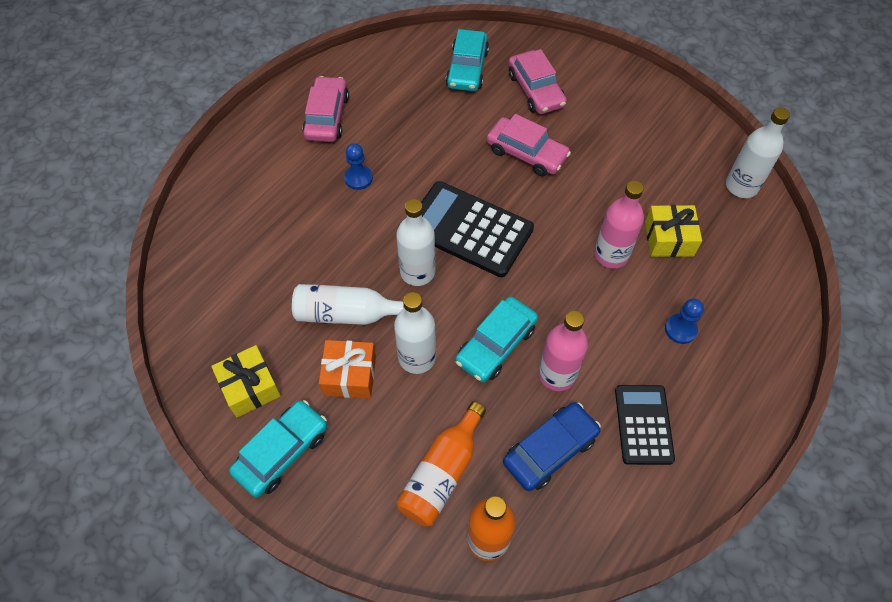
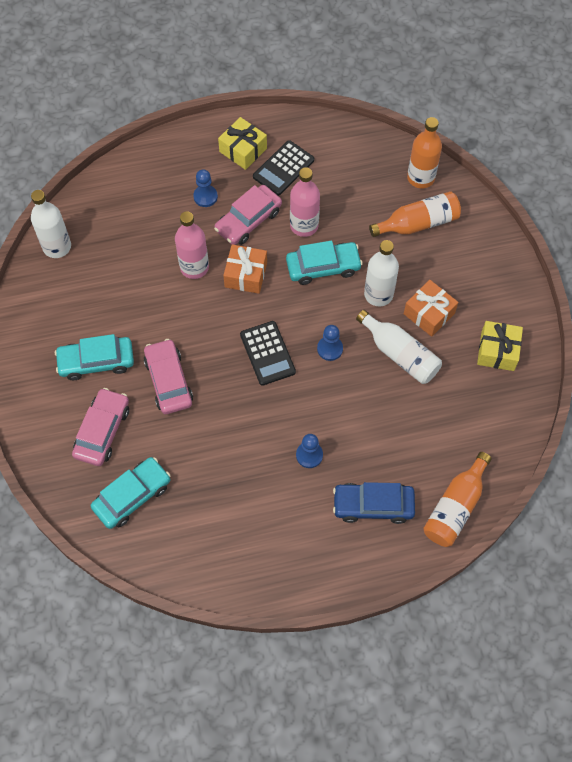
camera: 140 degrees left, 5 degrees up
(200, 221) = (455, 507): none -> orange bottle
(282, 452) = (502, 298): turquoise car -> turquoise car (96, 361)
(327, 117) = (287, 536): pink car -> pink car (248, 220)
(417, 272) = (330, 349): white bottle -> blue pawn
(469, 229) = (267, 353): black calculator -> black calculator, size x0.63
(550, 450) = (347, 192): blue car -> blue car (373, 505)
(559, 282) = (246, 275): none -> orange gift
(669, 239) = (146, 250): yellow gift -> yellow gift (243, 150)

